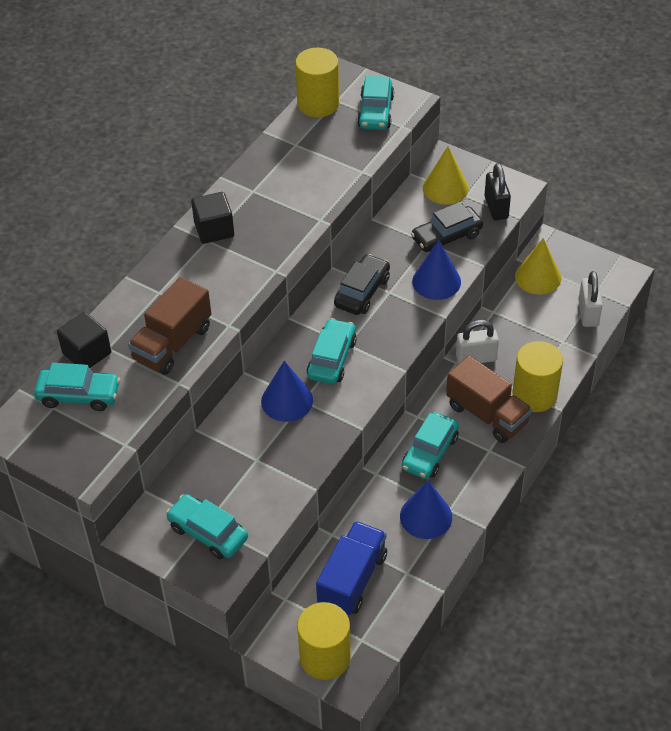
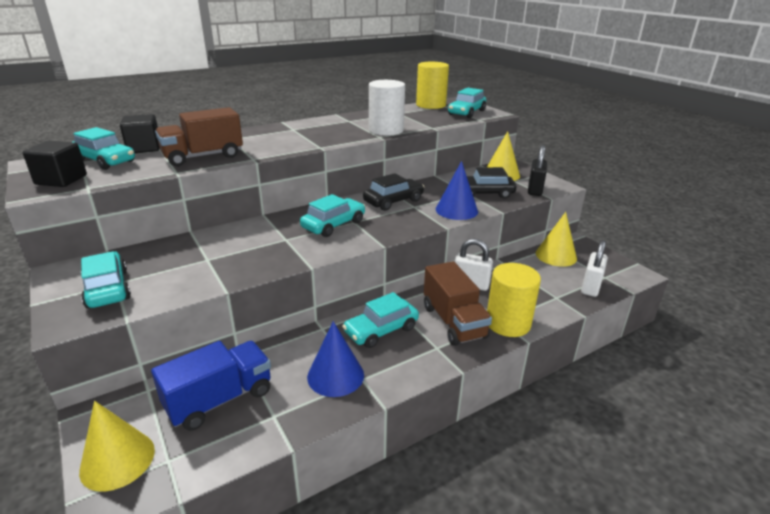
camera: 25 degrees right, 20 degrees down
(214, 229) = (303, 127): black cube -> black cube (61, 180)
(287, 400) = (273, 235): blue cone -> none
(315, 200) = (386, 130): none -> white cylinder
(325, 657) = (117, 460): yellow cylinder -> yellow cone

